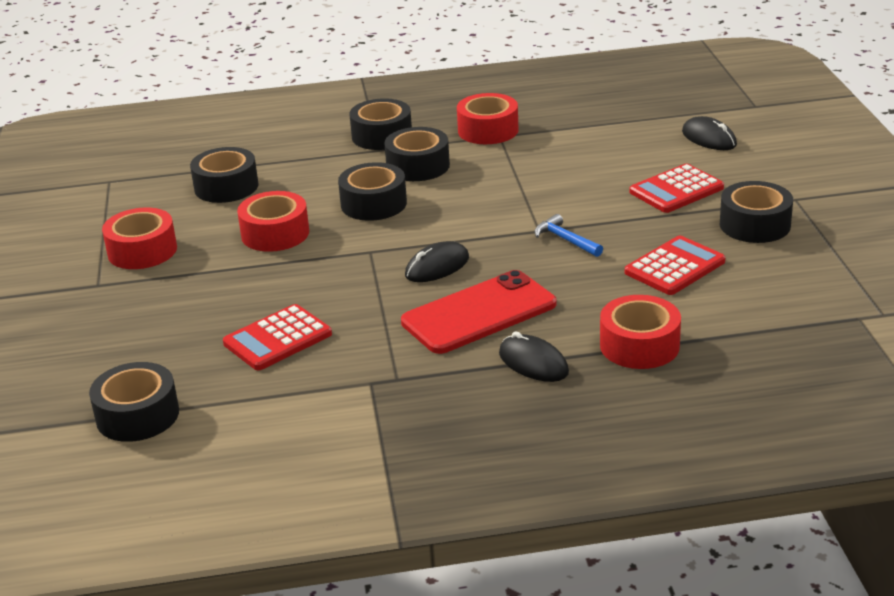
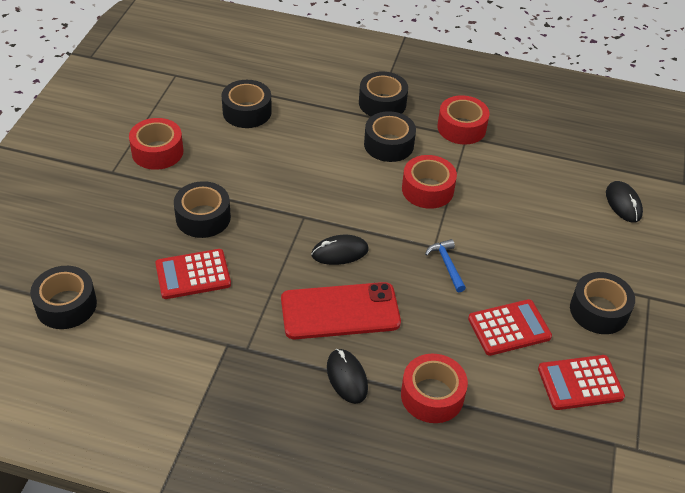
camera: 20 degrees right, 15 degrees up
(275, 233) = (251, 172): red tape -> red tape (427, 189)
(373, 204) = (335, 170): black tape -> black tape (203, 217)
(676, 190) = (562, 248): red calculator -> red calculator (580, 383)

